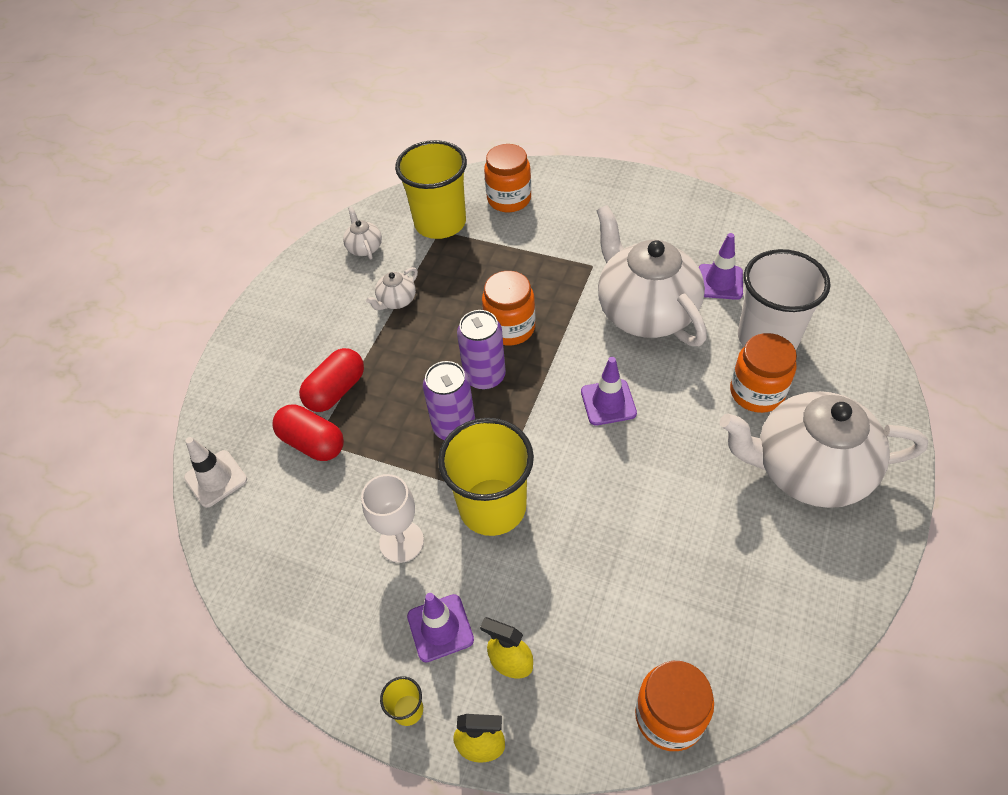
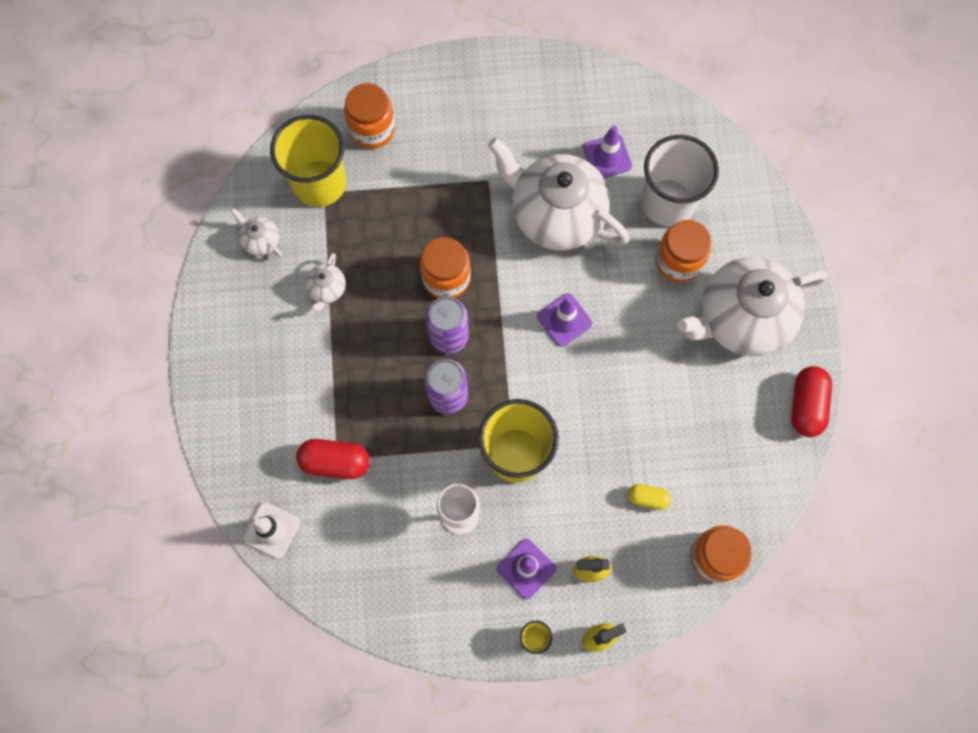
camera: 30 degrees left, 20 degrees up
(336, 390) = (326, 404): red capsule -> red capsule (806, 405)
(616, 612) = (647, 498): none -> yellow capsule

